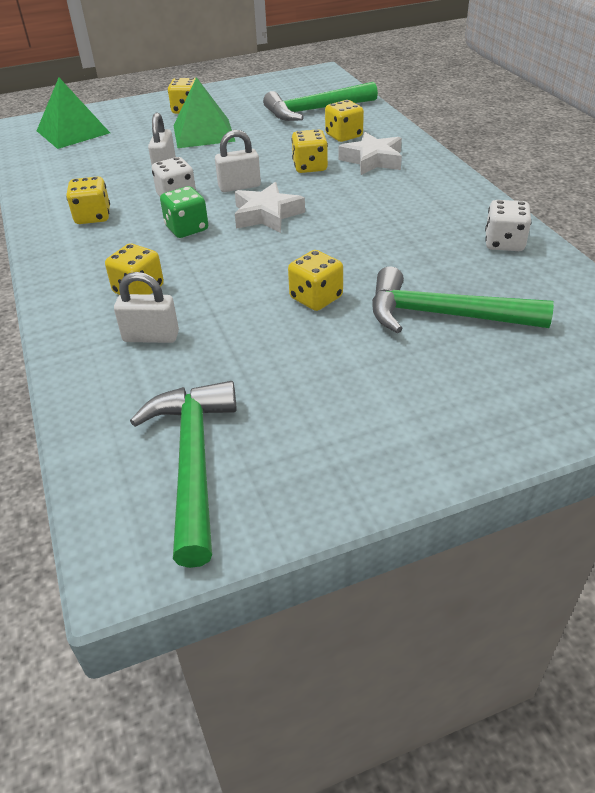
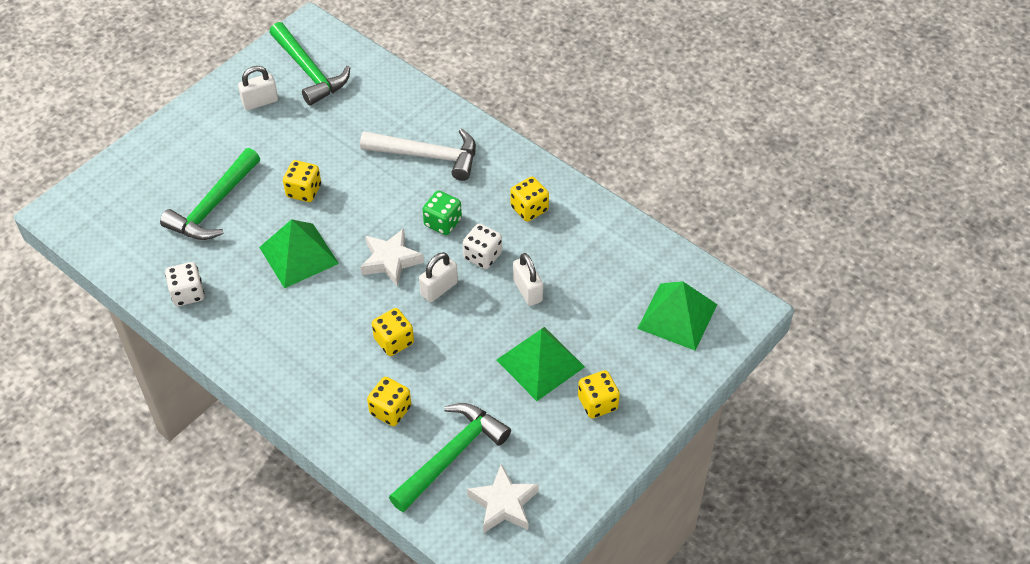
camera: 150 degrees right, 10 degrees up
(138, 290) = (428, 156): yellow dice -> white hammer
(151, 337) = (389, 126): white padlock -> white padlock (260, 102)
(360, 242) = (298, 255): none -> green pyramid
(372, 160) = (340, 374): white star -> white star (503, 504)
(443, 315) = (213, 206): green hammer -> green hammer turned 135 degrees clockwise

